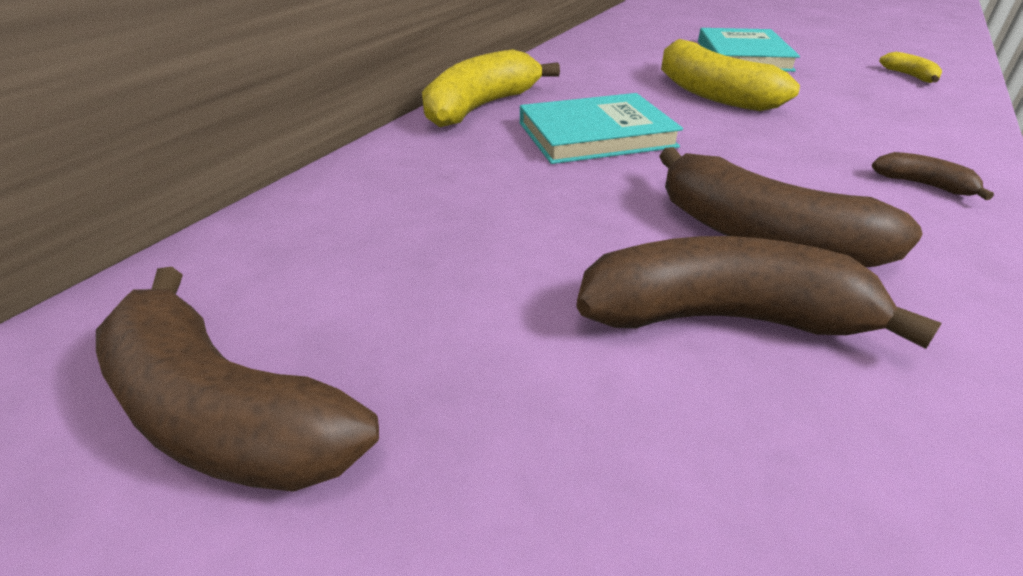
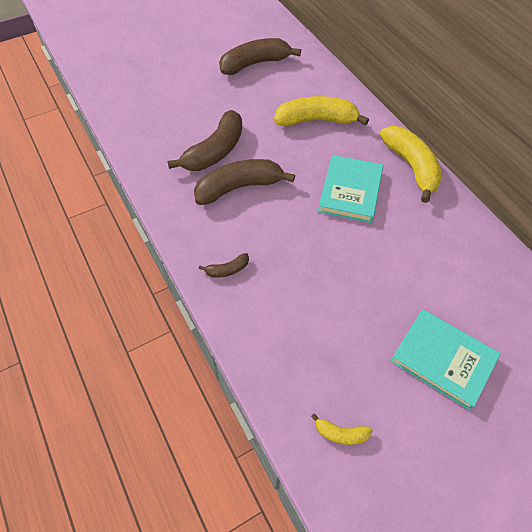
camera: 120 degrees right, 20 degrees up
(711, 94) = (376, 276): yellow banana -> yellow banana (316, 120)

